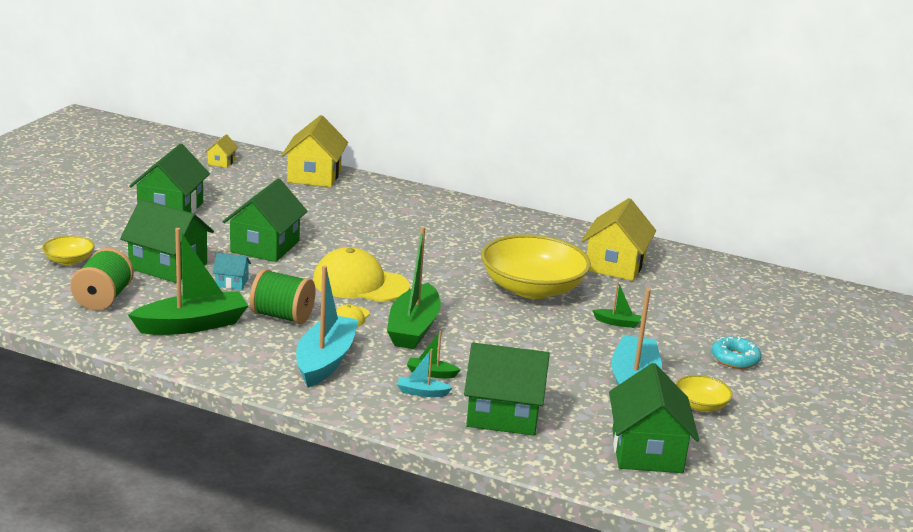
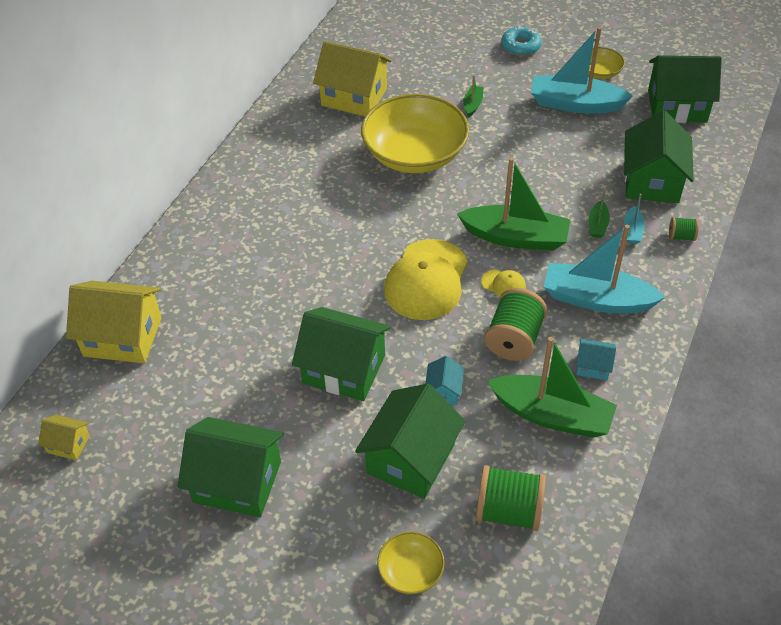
camera: 85 degrees left, 25 degrees up
(192, 325) = (551, 415): green boat -> green boat turned 135 degrees clockwise
(241, 350) = (593, 366): none -> turquoise house
(412, 421) = (681, 236): none -> green spool

